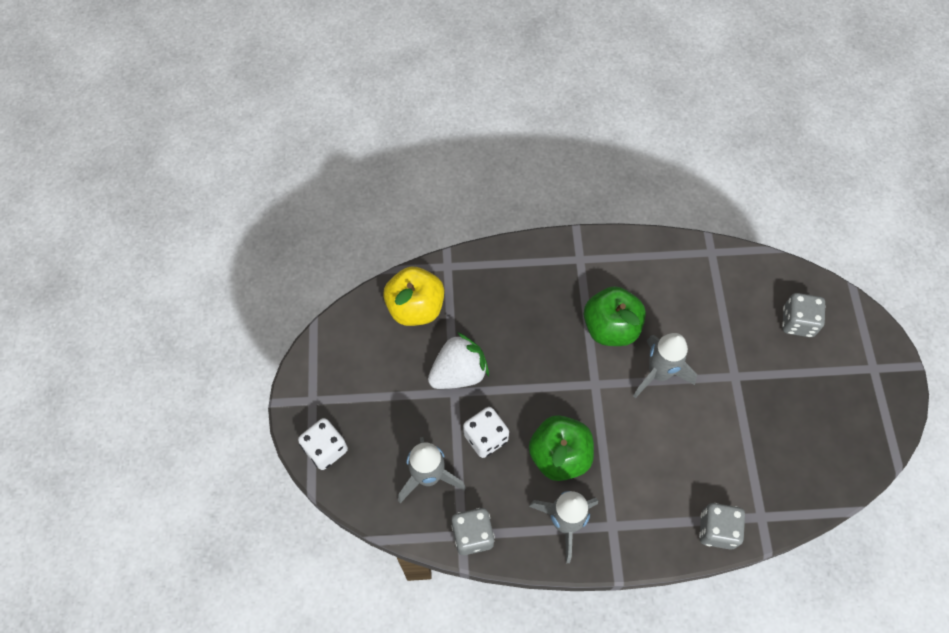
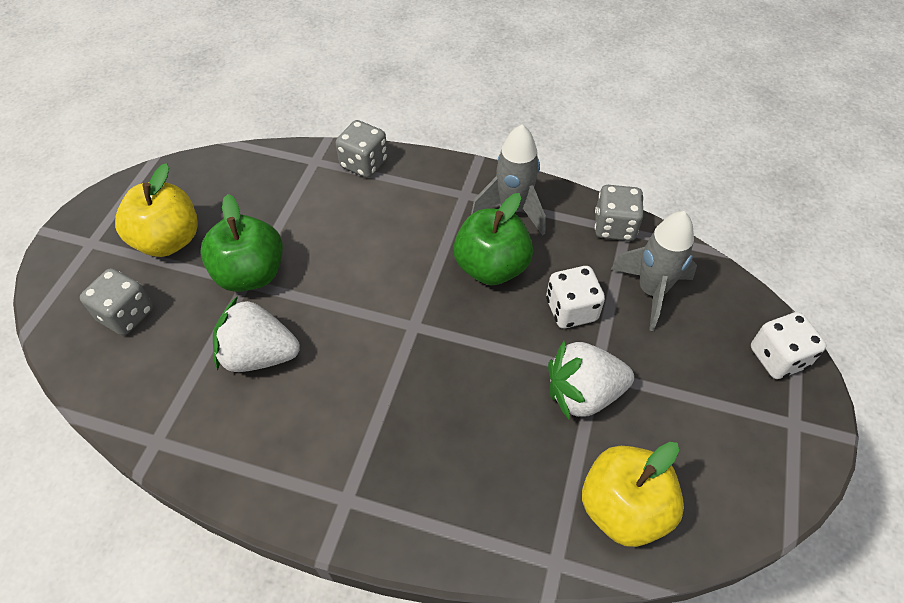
camera: 160 degrees left, 10 degrees down
(610, 327) = (357, 385): green apple -> green apple (250, 274)
(659, 373) = (331, 313): grey rocket -> none
(687, 325) = (259, 355): none -> white strawberry
(818, 391) = (168, 240): none -> yellow apple

